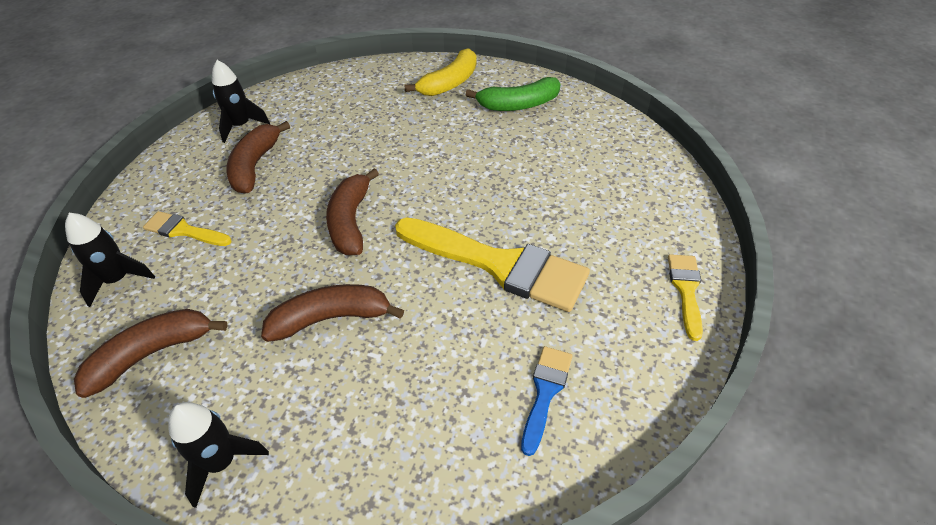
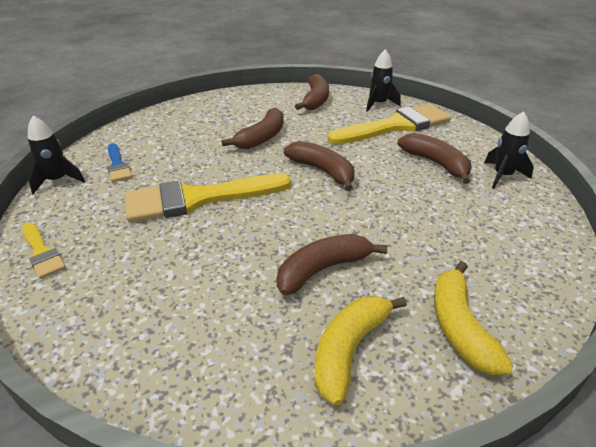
camera: 135 degrees right, 10 degrees down
(183, 230) = (395, 126): yellow brush -> yellow brush, size x2.05
(221, 462) = (238, 98): black rocket -> black rocket (58, 180)
(476, 145) = (323, 269): none -> brown banana
(518, 104) = (349, 350): green banana -> yellow banana

